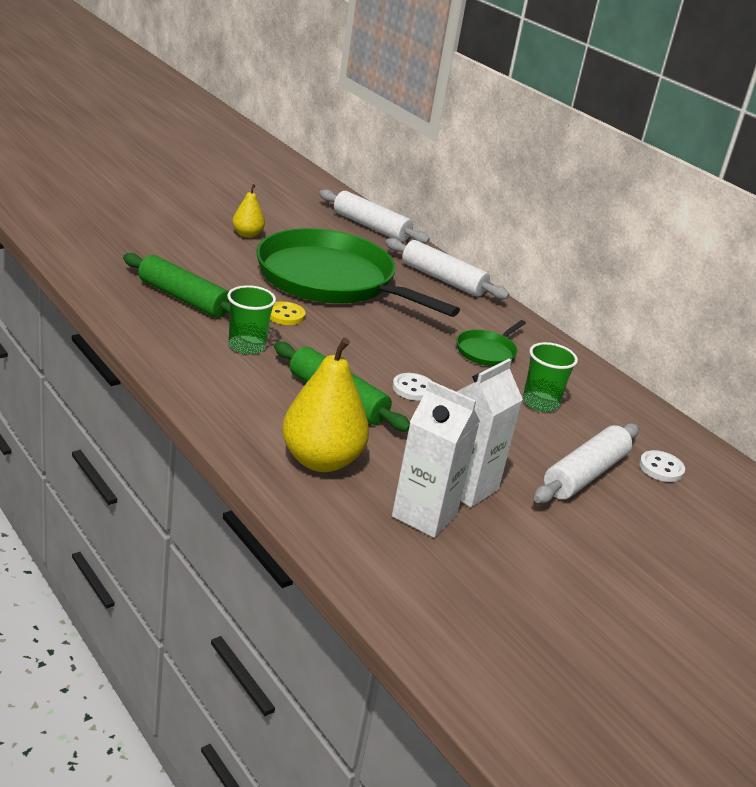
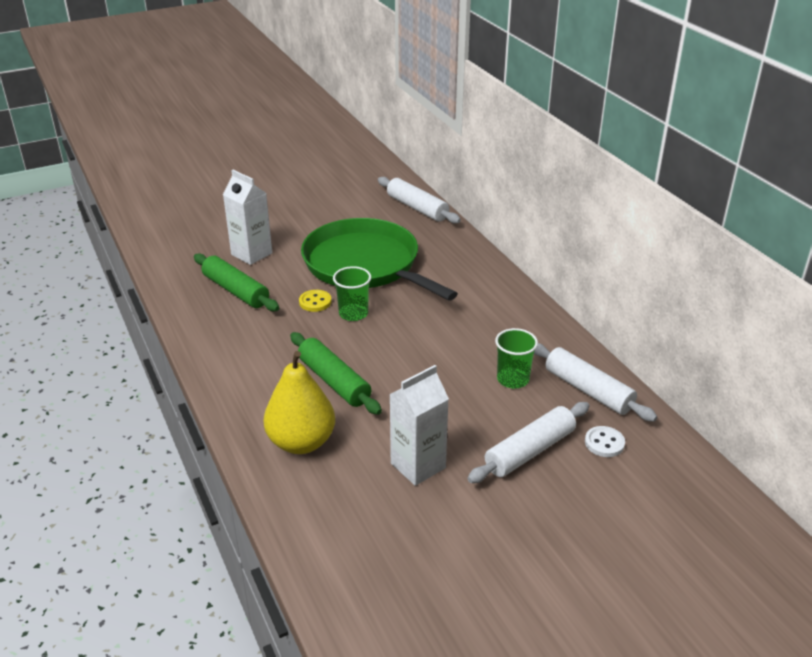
camera: 15 degrees right, 5 degrees up
(247, 235) = (307, 224): yellow pear -> none
(247, 346) = (274, 334): green cup -> green cup (353, 313)
(413, 388) = (402, 369): white button -> none
(424, 515) = (372, 494): white carton -> white carton (251, 254)
(443, 279) = (465, 257): white rolling pin -> white rolling pin (588, 390)
(487, 351) = (481, 329): green pan -> none

